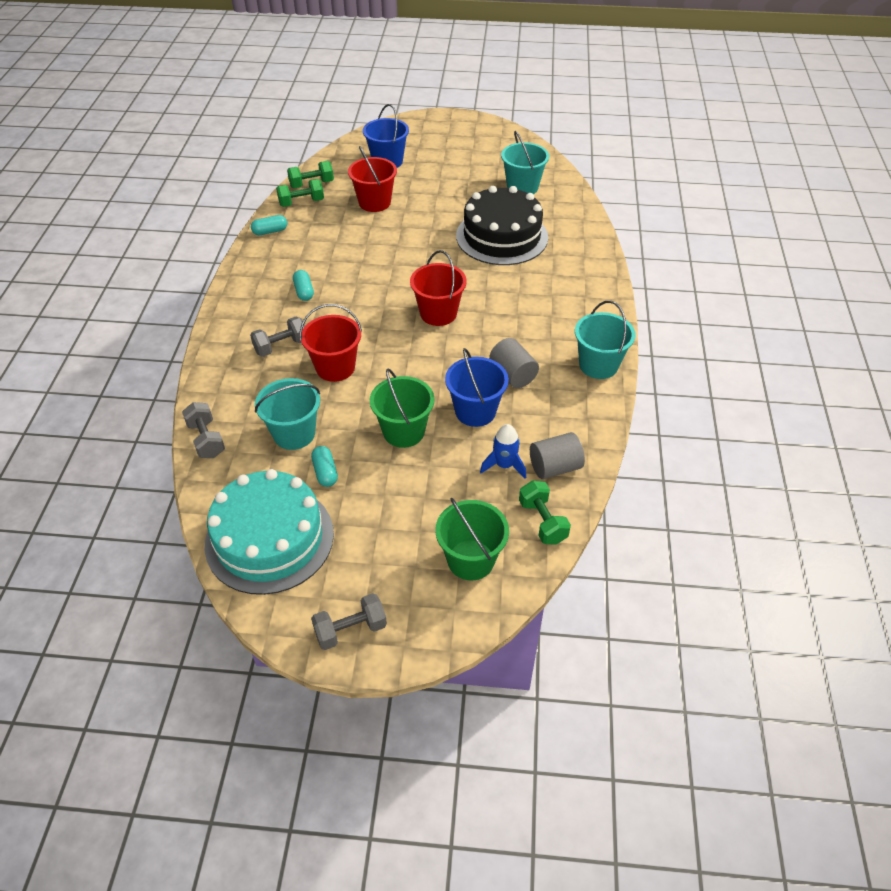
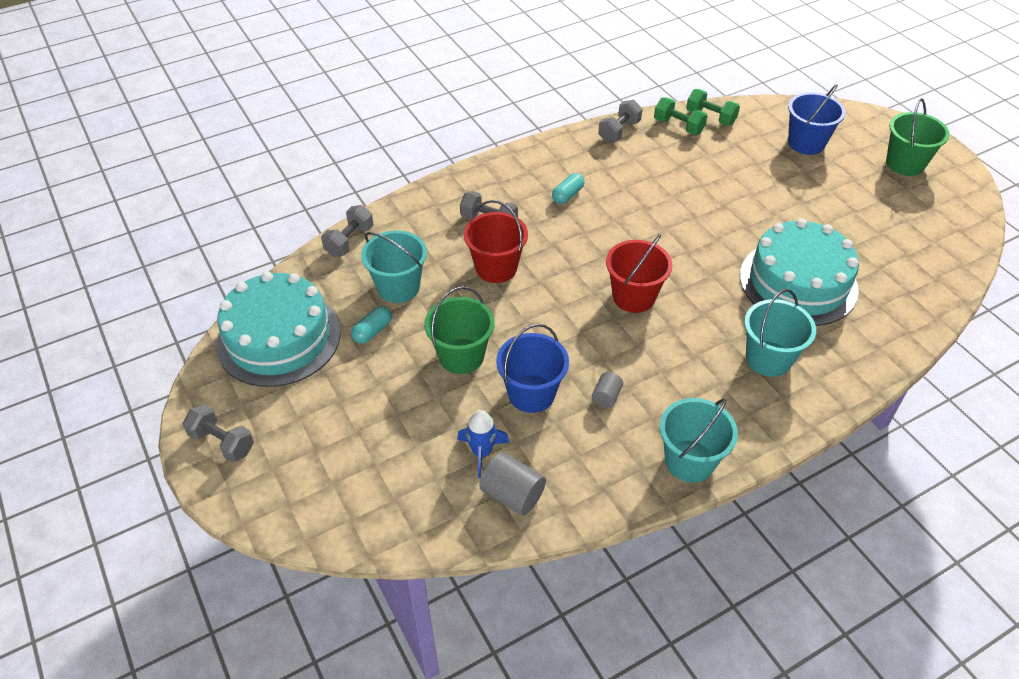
camera: 55 degrees right, 0 degrees up
(270, 231) = (619, 131): turquoise capsule -> grey dumbbell
(374, 202) = (736, 169): red bucket -> none
(471, 560) = (350, 487): green bucket -> green bucket (905, 164)
(502, 236) = (798, 282): black cake -> turquoise cake
(513, 375) = (606, 397): grey cylinder -> grey cylinder, size x0.59
(522, 187) = (897, 257): turquoise bucket -> turquoise bucket (768, 359)
(542, 521) = (435, 520): green dumbbell -> none

